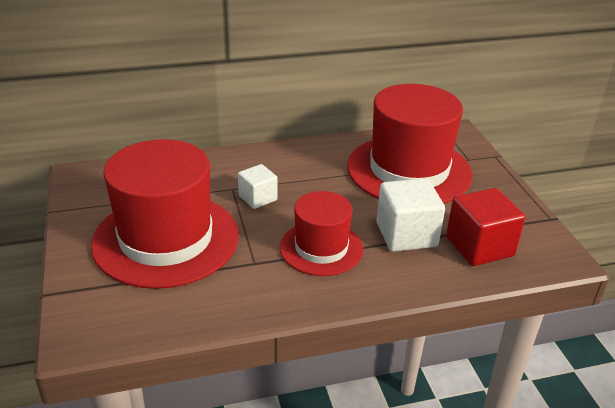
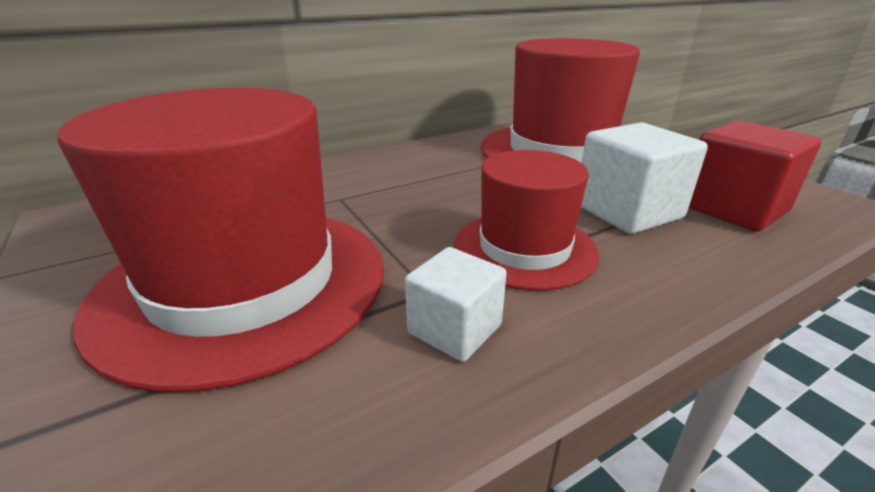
camera: 15 degrees left, 5 degrees down
(258, 198) = (385, 203): white cube -> white cube (454, 329)

